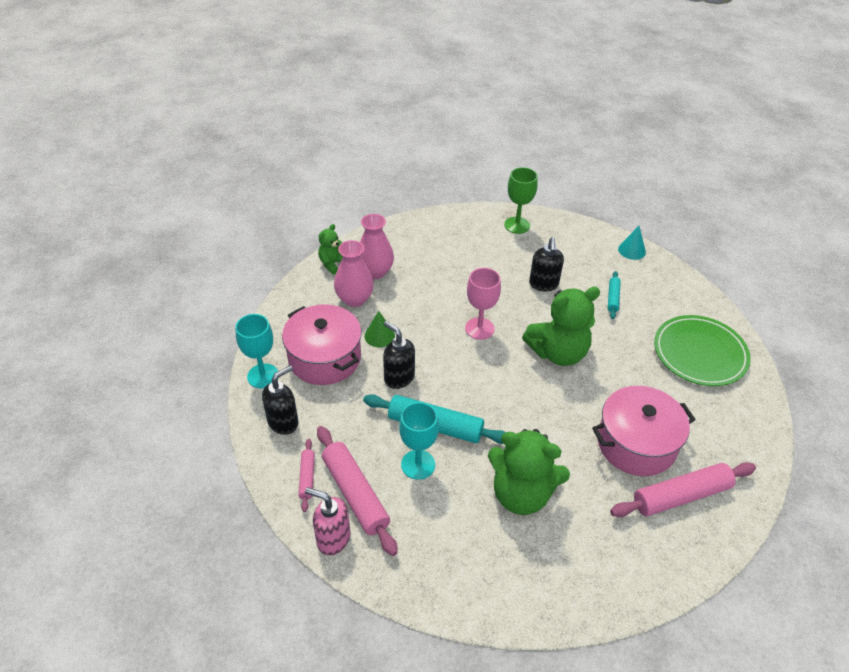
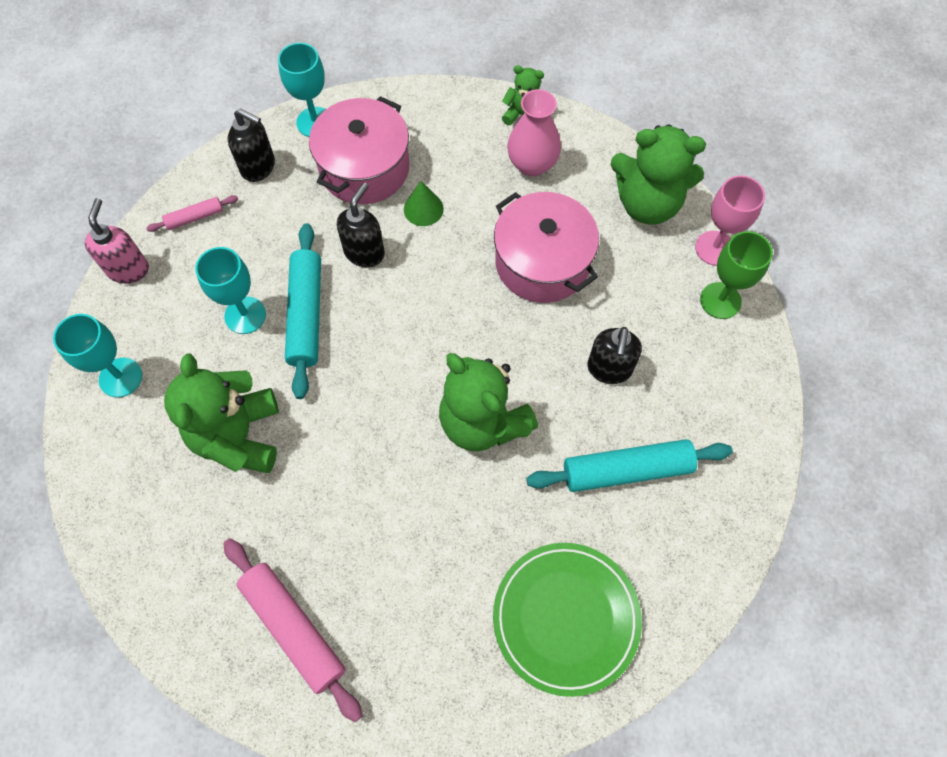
camera: 70 degrees right, 20 degrees up
(354, 299) = (473, 161): pink vase -> none
(355, 494) = (188, 269): pink rolling pin -> none
(435, 231) = (647, 203): none -> green teddy bear
(437, 567) = (120, 377): none -> turquoise goblet
(479, 328) = (485, 314): pink goblet -> pink goblet (715, 248)
(543, 284) = (609, 369): black soap dispenser -> black soap dispenser turned 60 degrees counterclockwise
(613, 298) = (626, 470): turquoise rolling pin -> turquoise rolling pin, size x1.94
(632, 250) = (752, 476): turquoise cone -> none
(636, 444) = (360, 555): pink pot -> pink pot (542, 262)

